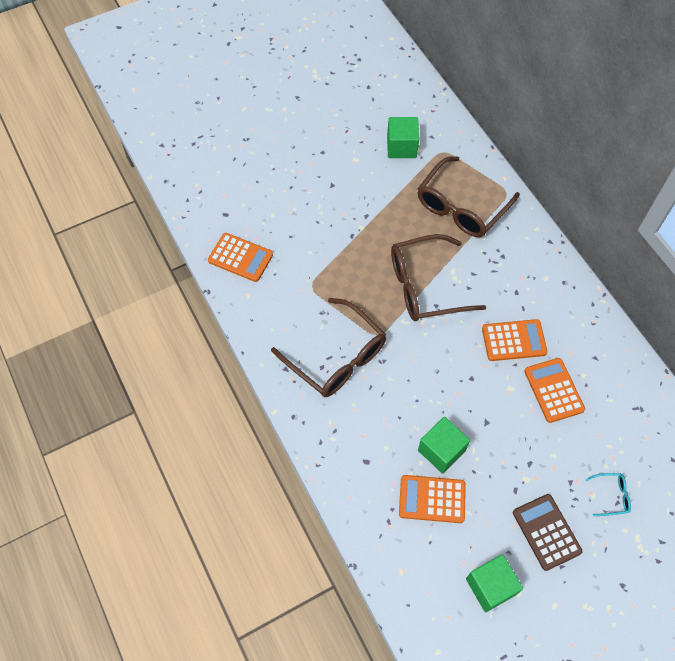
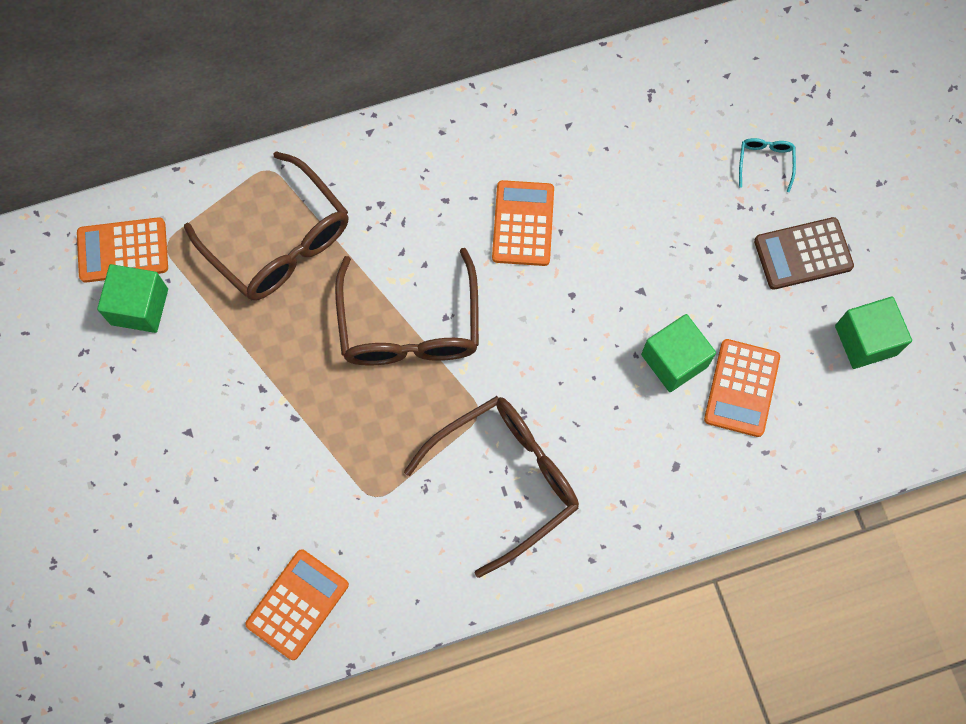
camera: 80 degrees left, 10 degrees up
(553, 390) = (608, 191): orange calculator -> orange calculator (123, 250)

